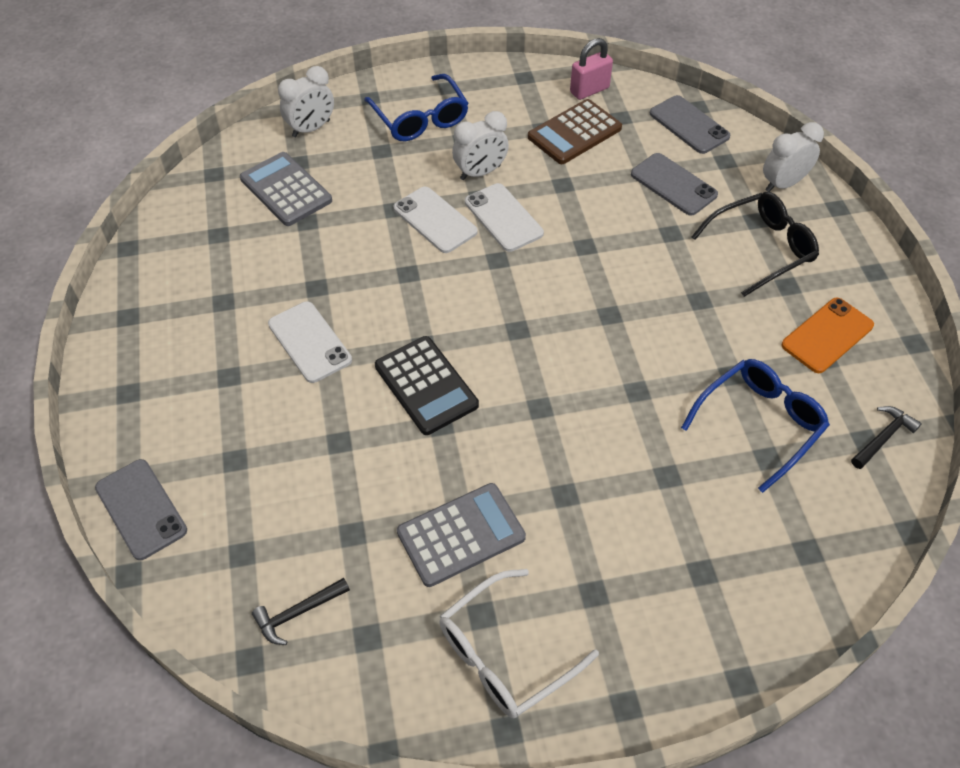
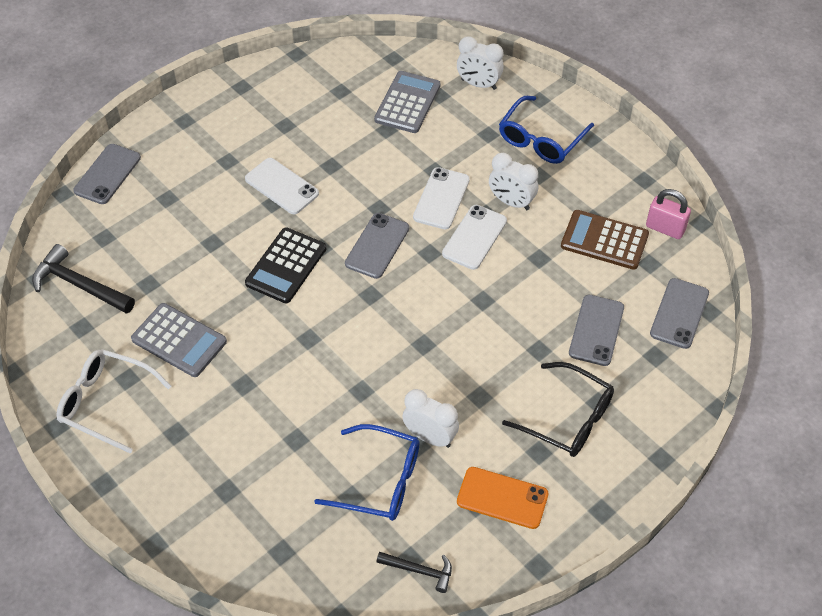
camera: 60 degrees right, 0 degrees up
(298, 613) = (79, 285): black hammer -> black hammer, size x1.69
(309, 342) = (282, 186): white phone -> white phone turned 75 degrees counterclockwise
(457, 296) = (377, 246): none -> grey phone
(783, 184) = (659, 408): white clock -> white clock (430, 437)

